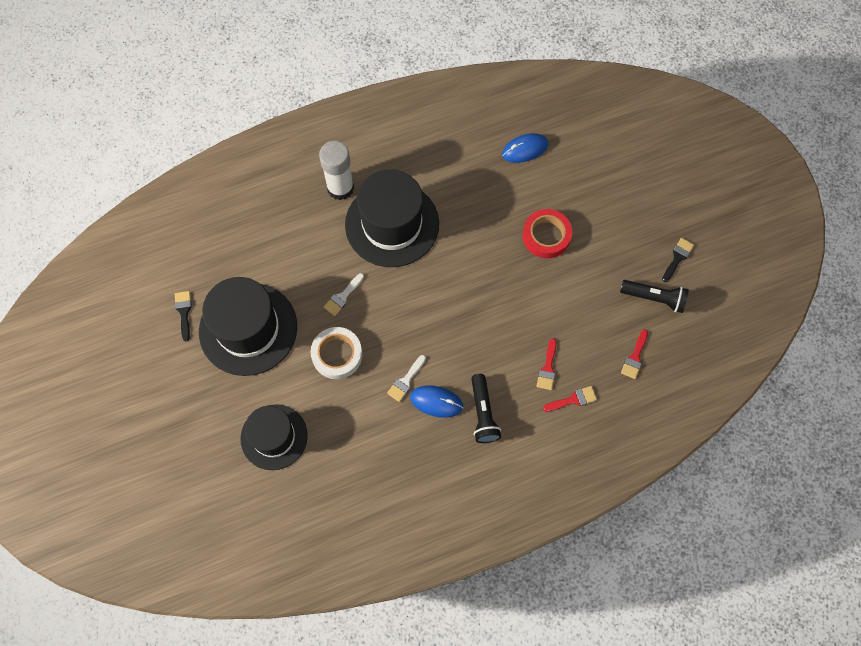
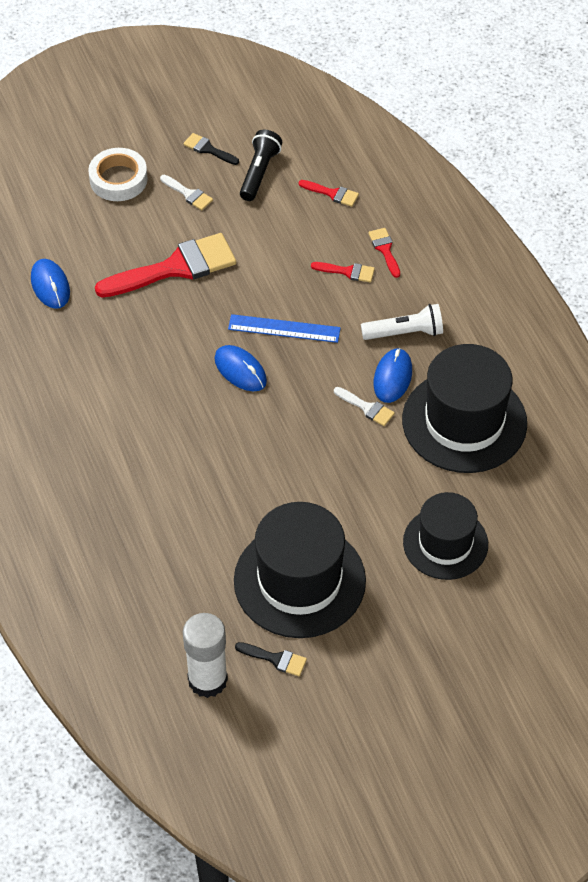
camera: 90 degrees left, 15 degrees down
(184, 312) = (275, 659): black brush -> black brush turned 150 degrees counterclockwise
(337, 355) = (334, 480): white tape -> white tape (118, 179)
(340, 188) = (93, 484): white glue stick -> white glue stick (207, 680)
(343, 296) = (254, 476): white brush -> white brush (188, 194)
(392, 224) = (151, 425): black hat -> black hat (464, 421)
(443, 286) = (240, 370): none -> blue mouse
(483, 413) = (405, 333): black flashlight -> white flashlight
(485, 318) = (284, 329): none -> blue ruler
(546, 236) = (175, 268): red tape -> red brush

